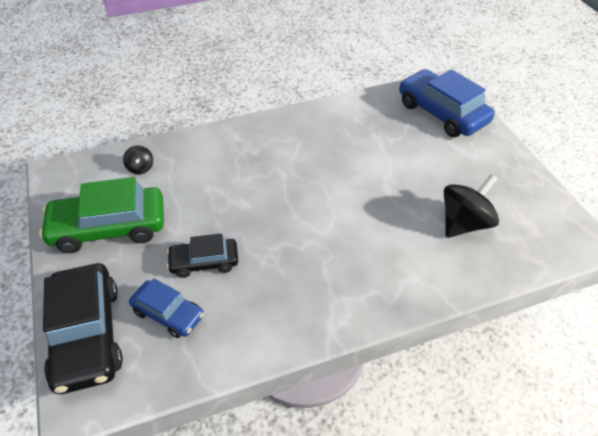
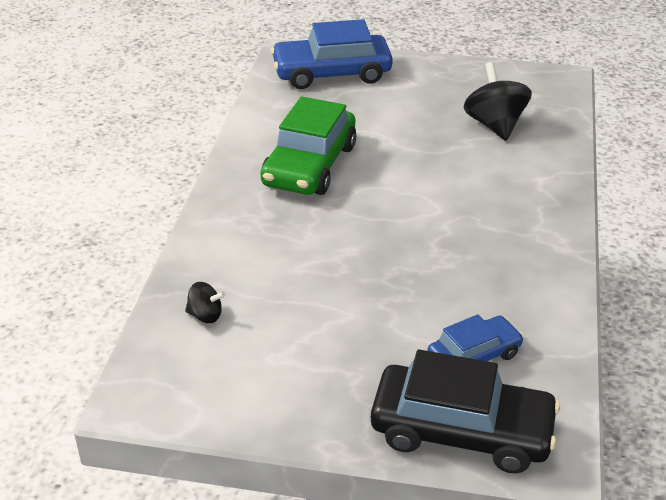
camera: 60 degrees left, 10 degrees down
(109, 227) = (295, 372): green car -> green car (309, 165)
(204, 262) = (417, 307): black car -> none

